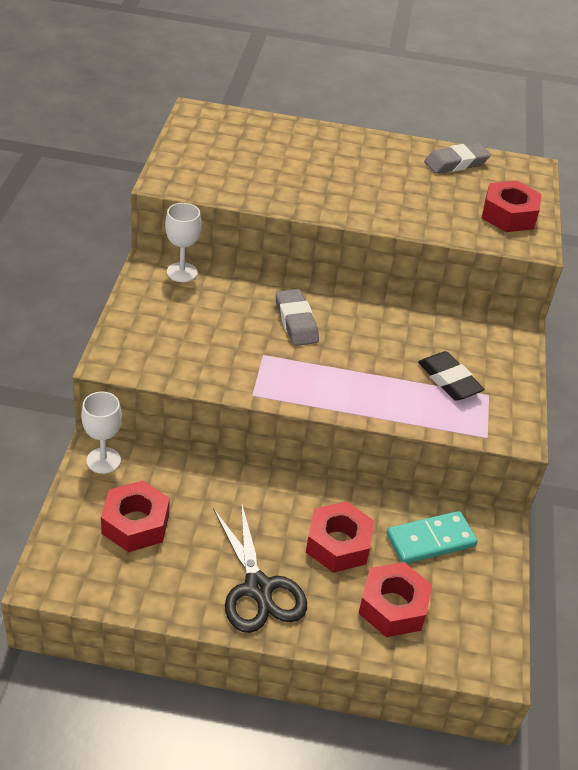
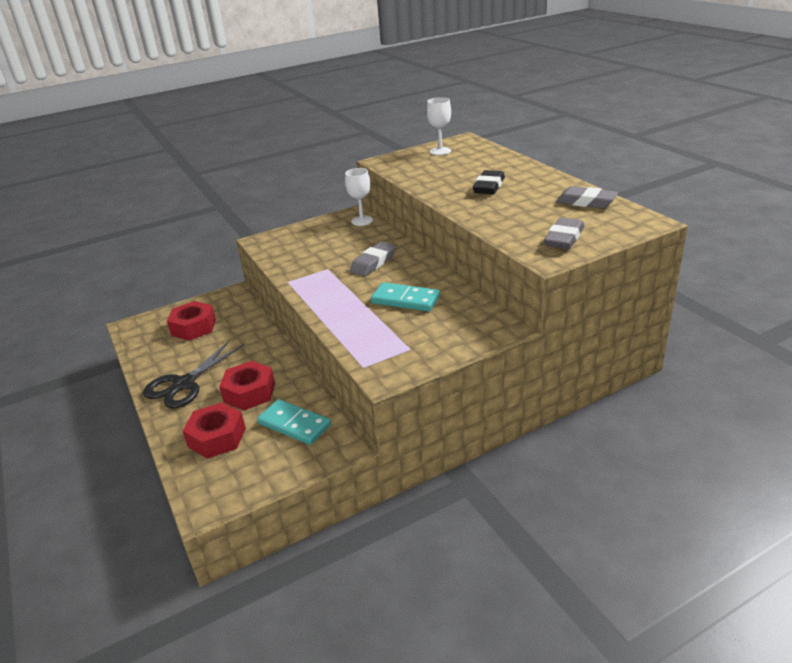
camera: 60 degrees right, 10 degrees down
(103, 460) = (229, 297): white goblet -> white goblet (440, 151)
(399, 347) = (405, 300): none -> turquoise domino
(449, 380) = (400, 329): black eraser -> black eraser (489, 187)
(508, 215) = (564, 238): red nut -> grey eraser

